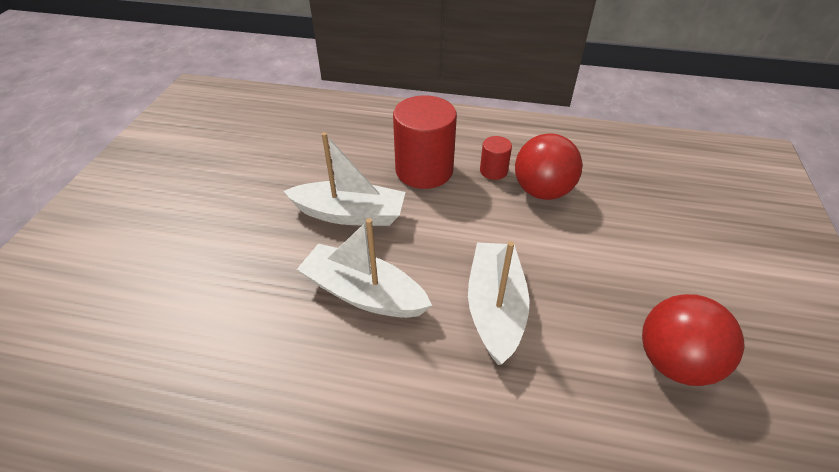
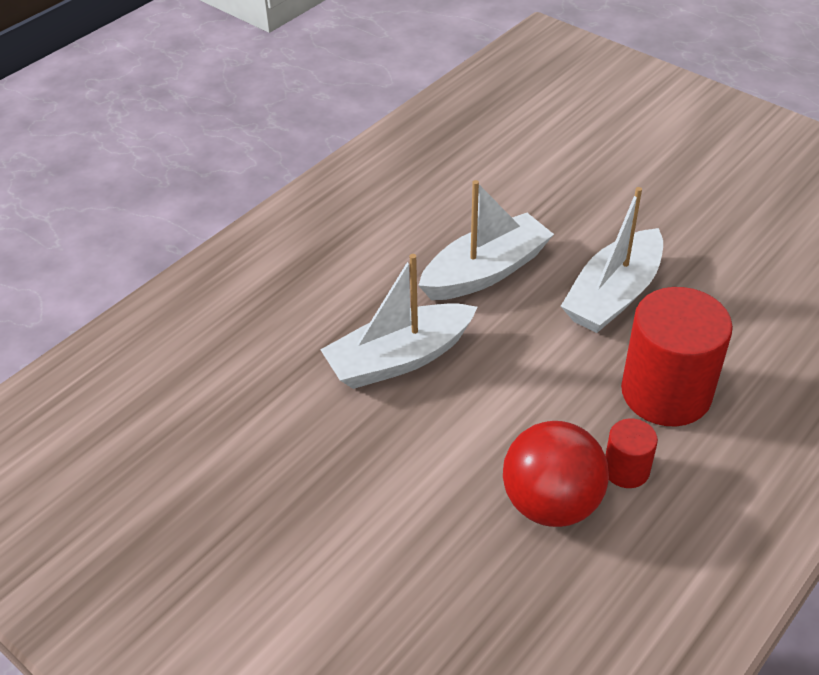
camera: 120 degrees right, 0 degrees up
(495, 308) = (399, 358): white boat -> white boat turned 120 degrees clockwise
(674, 361) = (236, 464): red ball -> none

